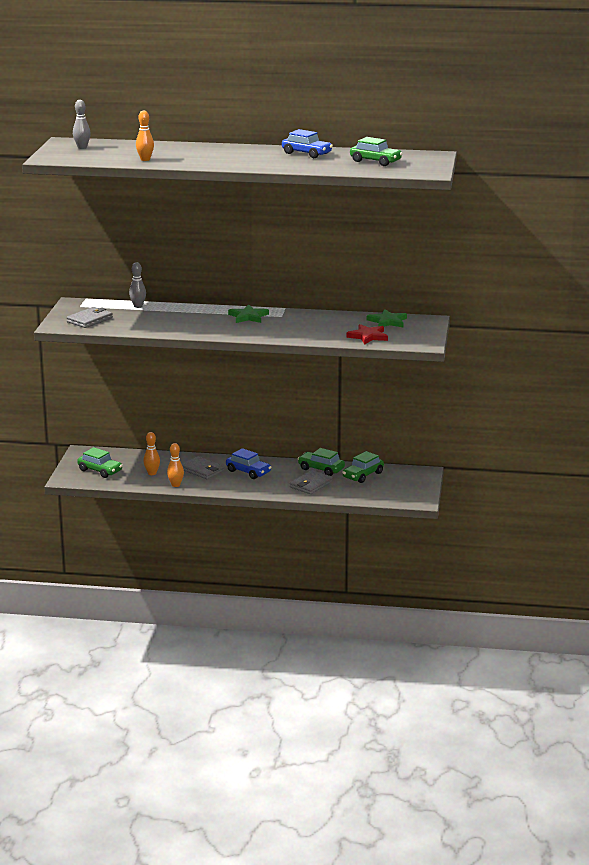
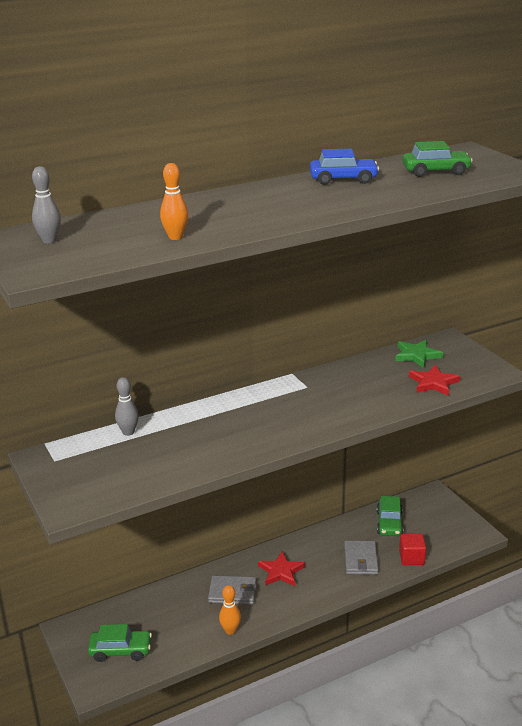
camera: 35 degrees left, 5 degrees up
(89, 320) = (98, 479): grey wallet -> none
(152, 473) = (184, 625): orange bowling pin -> none
(248, 316) = (275, 401): green star -> none
(248, 472) = (281, 571): blue car -> red star
(321, 469) = (343, 533): green car -> none
(348, 495) = (411, 558): none -> red cube

